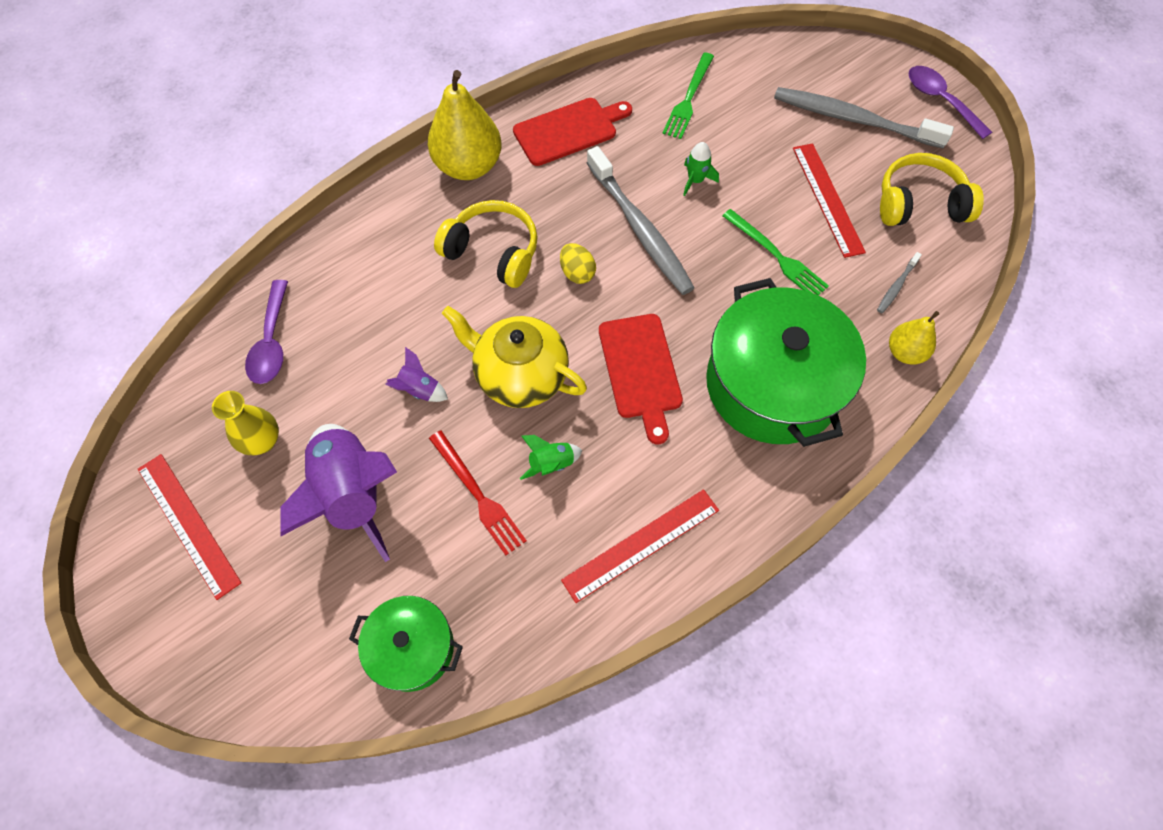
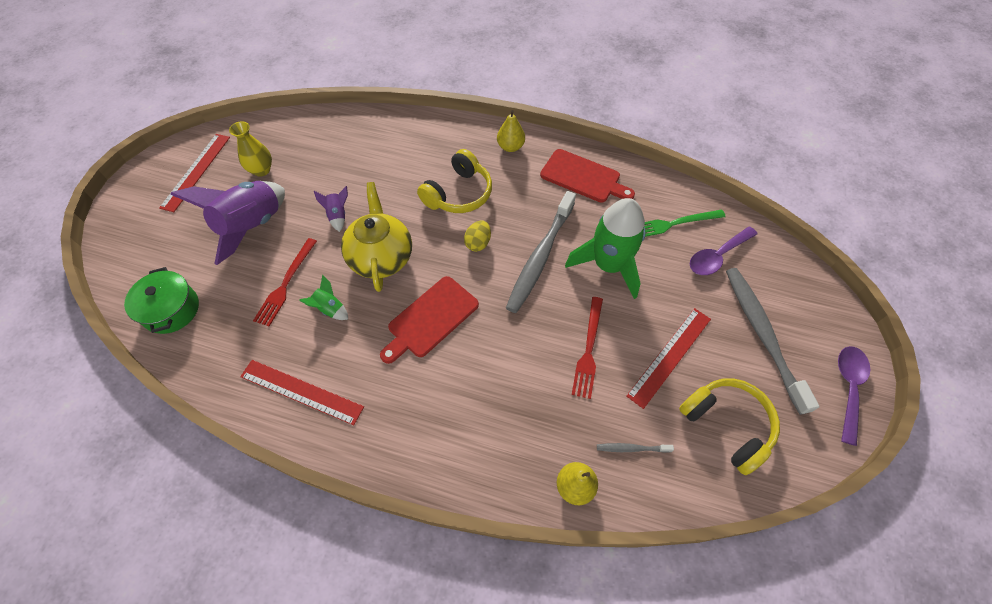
camera: 55 degrees right, 5 degrees down
(272, 342) = (324, 137): purple spoon -> purple spoon (717, 256)
(468, 166) = (510, 147): yellow pear -> yellow pear, size x0.55
(493, 252) = (459, 194): yellow headphones -> yellow headphones turned 45 degrees clockwise
(695, 180) = (608, 266): green rocket -> green rocket, size x2.31
(772, 384) = (477, 406): green pot -> none
(775, 255) = (588, 349): green fork -> red fork

